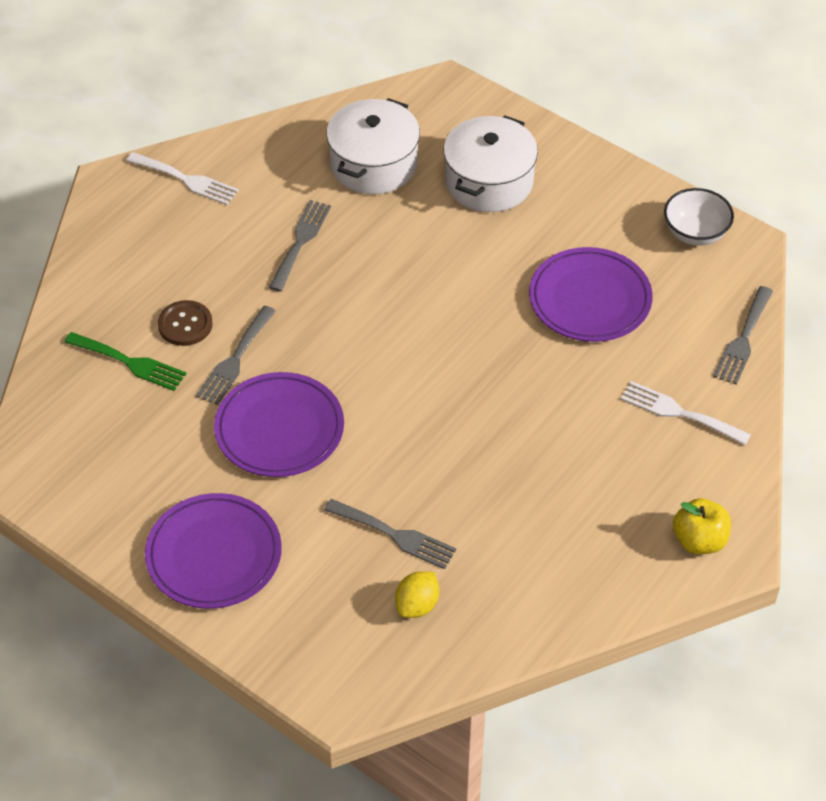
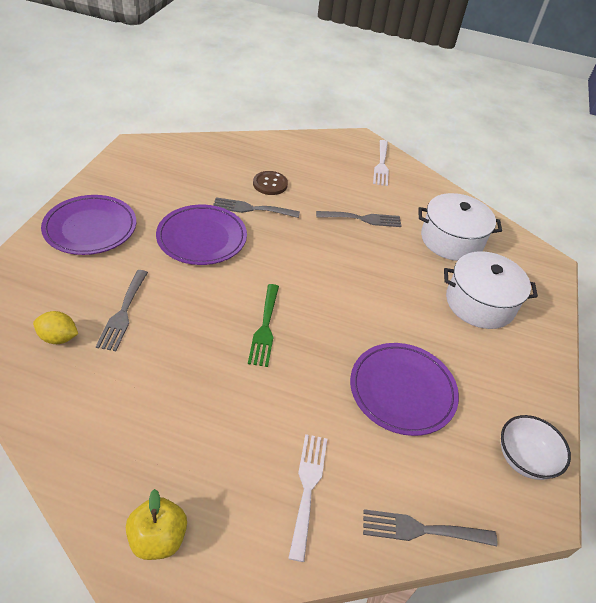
camera: 65 degrees right, 5 degrees down
(130, 362) = (231, 169): green fork -> green fork (265, 328)

